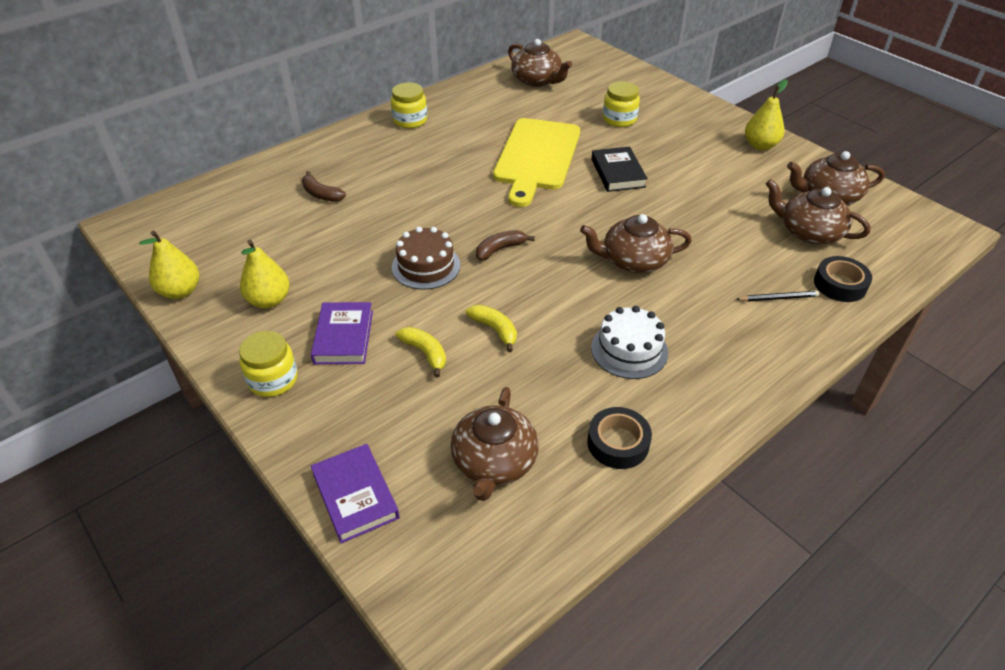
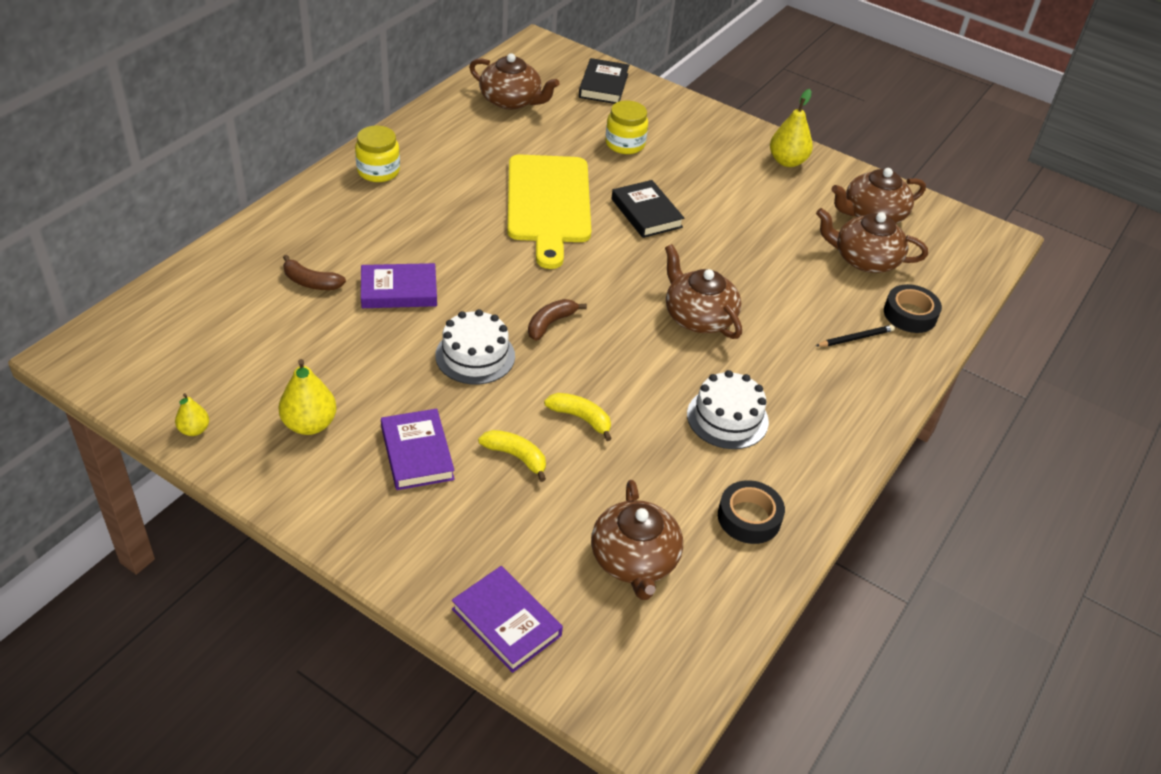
camera: 20 degrees left, 0 degrees up
(180, 291) = (194, 430): yellow pear -> yellow pear, size x0.57
(273, 380) = (358, 515): yellow jar -> none
(386, 208) = (399, 291): none -> purple book
(426, 266) = (475, 356): brown cake -> white cake
(618, 75) = (603, 85): none -> black book
(633, 260) = (698, 317): brown teapot -> brown teapot turned 75 degrees clockwise

